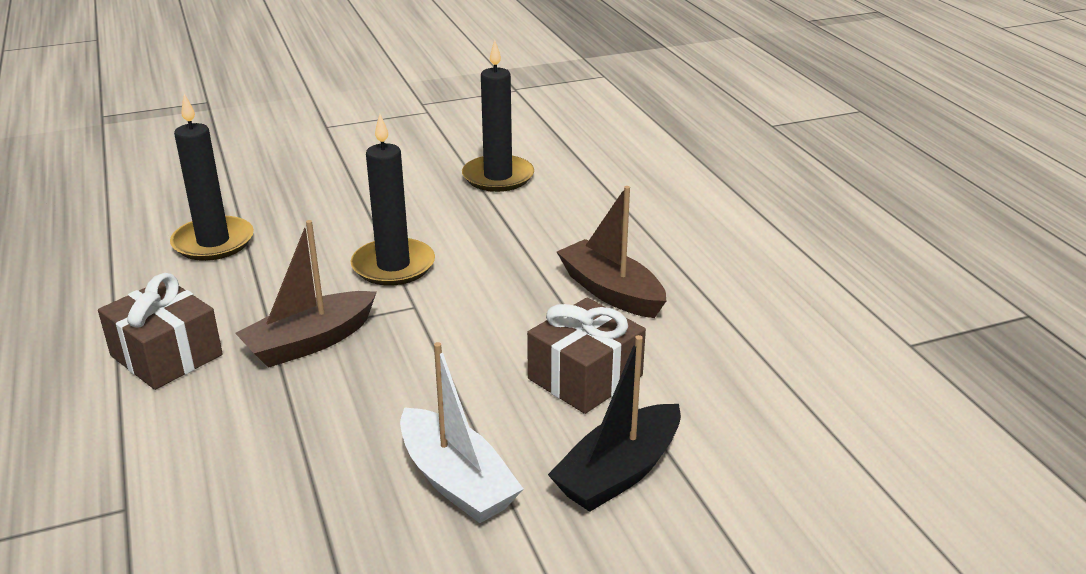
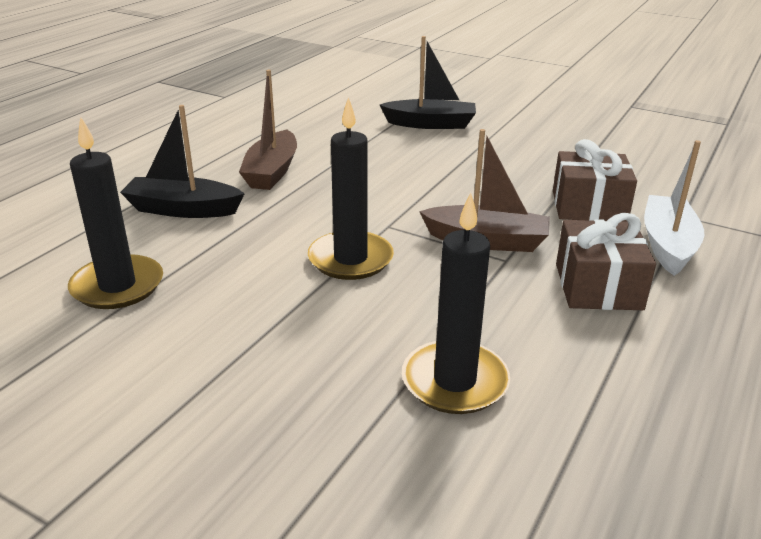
camera: 130 degrees left, 0 degrees up
(456, 481) = (502, 151): white boat -> white boat (668, 245)
(585, 226) = (183, 209): none -> black boat
(585, 377) = (374, 151): brown gift -> brown gift (589, 206)

